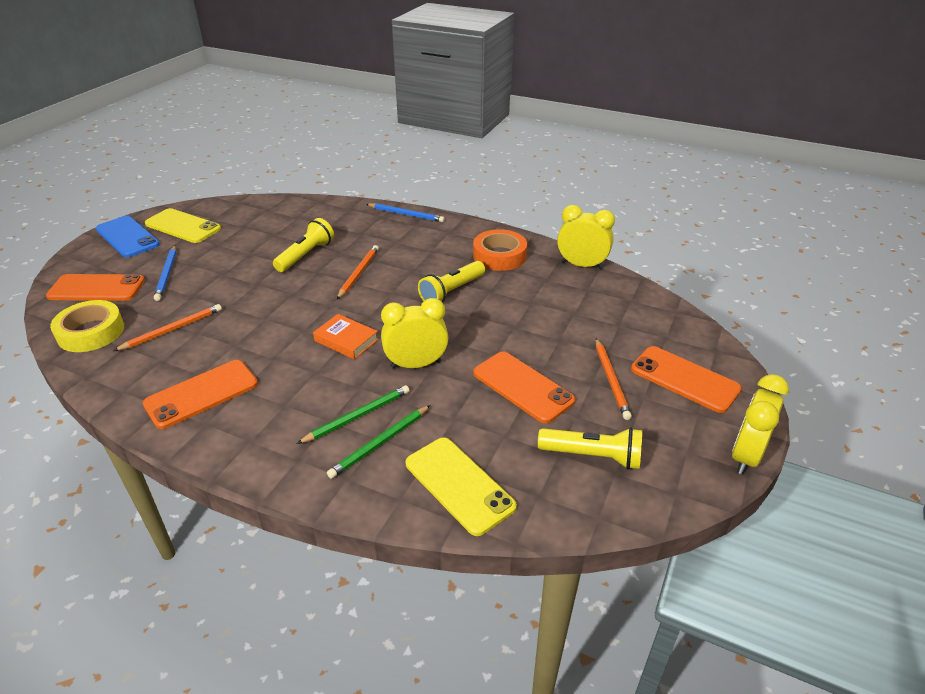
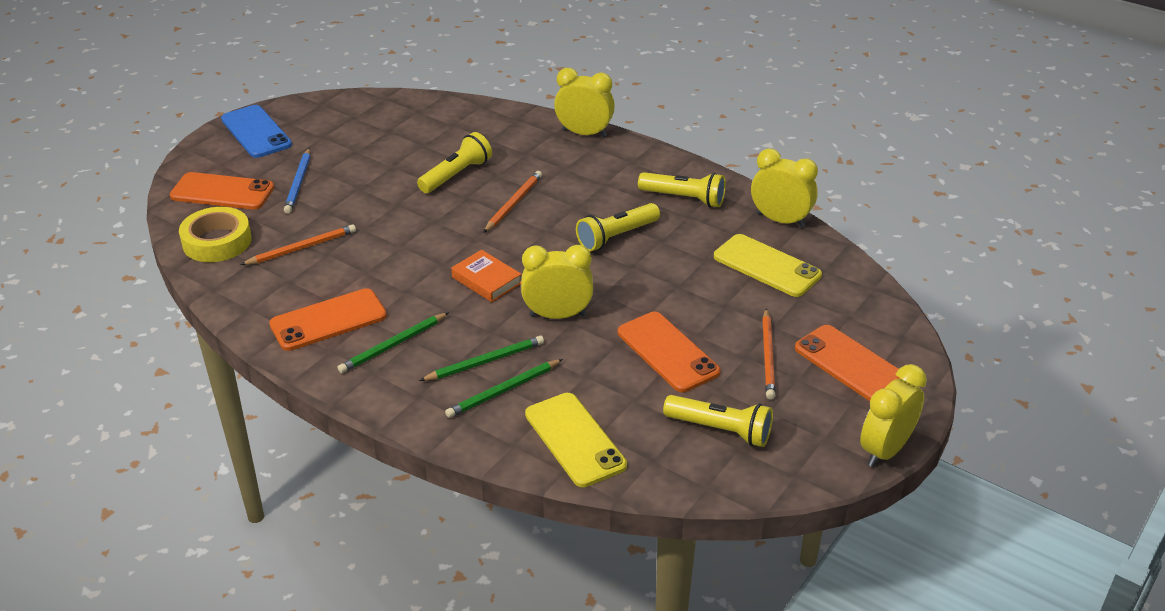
camera: 10 degrees right, 0 degrees up
(183, 226) = (319, 124): yellow phone -> yellow phone (766, 266)
(267, 411) = (393, 345): none -> green pencil
(406, 214) = (584, 133): blue pencil -> yellow clock
(499, 256) = (684, 198): orange tape -> yellow flashlight

